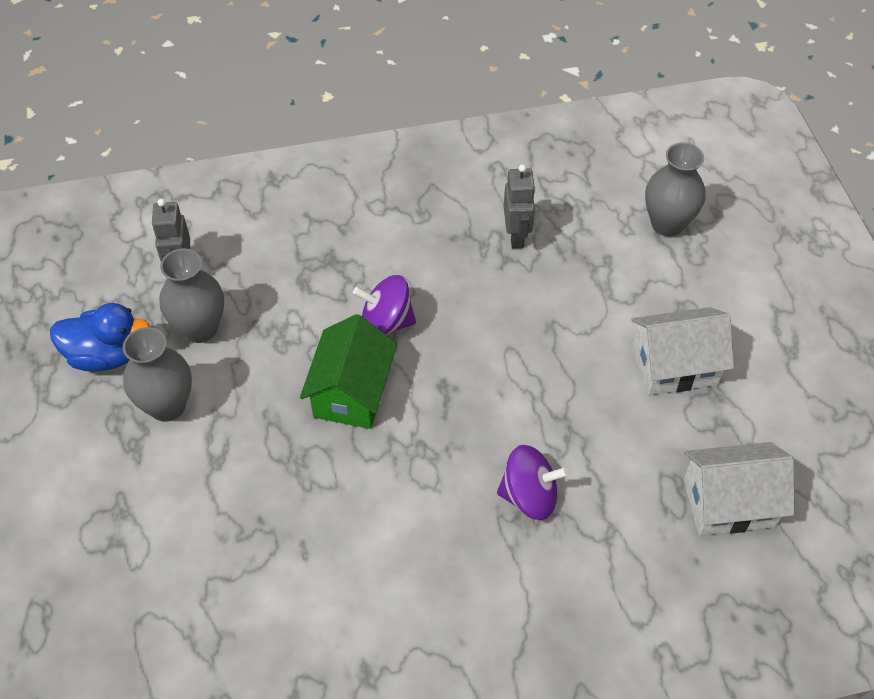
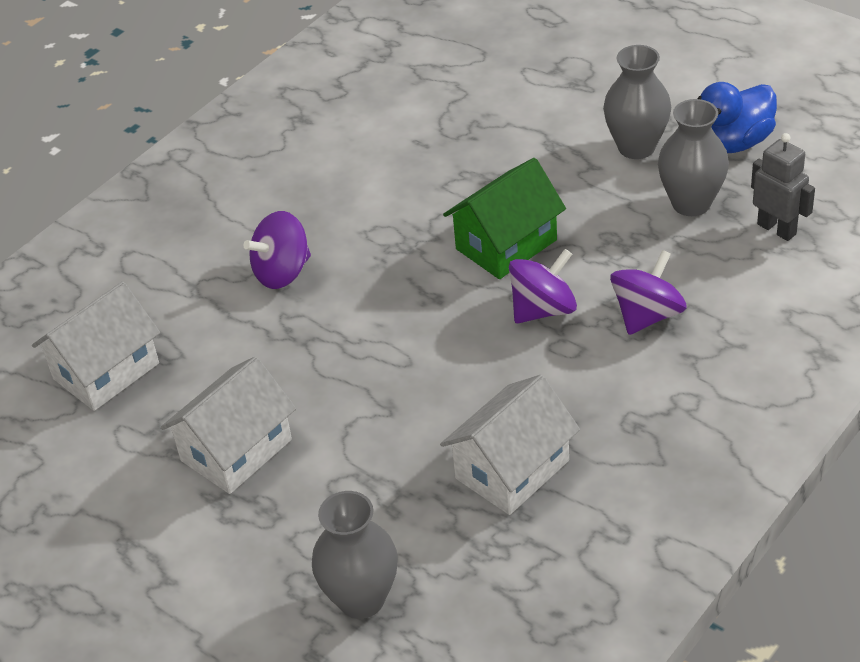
camera: 145 degrees right, 10 degrees down
(331, 271) = (647, 315): none -> purple spinning top
(351, 392) = (506, 244): green house -> green house turned 75 degrees clockwise
(516, 236) = (512, 469): grey robot -> white house

